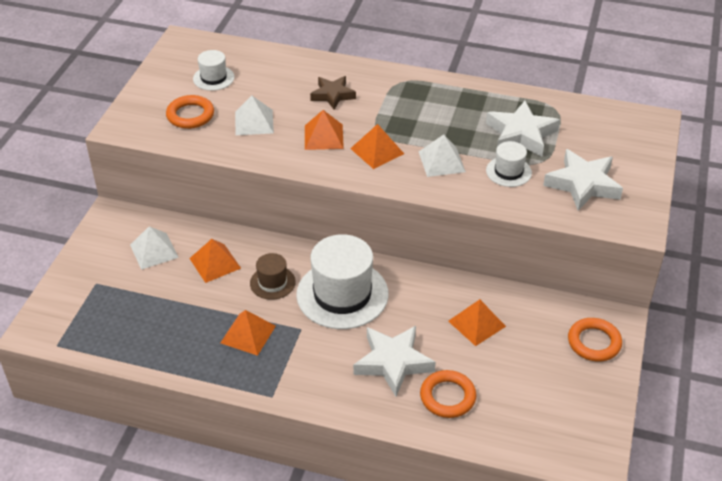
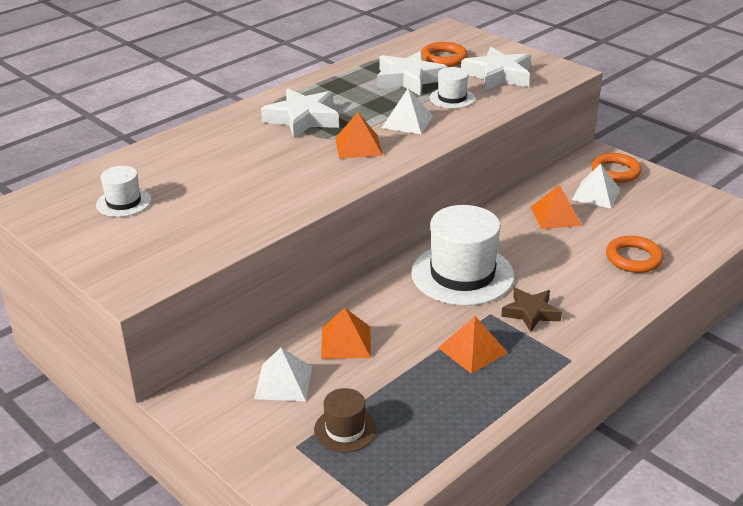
camera: 60 degrees left, 10 degrees down
(190, 115) = (172, 234): orange ring -> orange ring (443, 58)
(254, 122) = (234, 198): white pyramid -> white pyramid (596, 194)
(272, 282) = (410, 312): brown hat -> brown hat (345, 429)
(323, 137) = (305, 167): orange pyramid -> none
(333, 95) = (245, 144): brown star -> brown star (530, 313)
(393, 363) = (573, 274): white star -> white star (303, 119)

